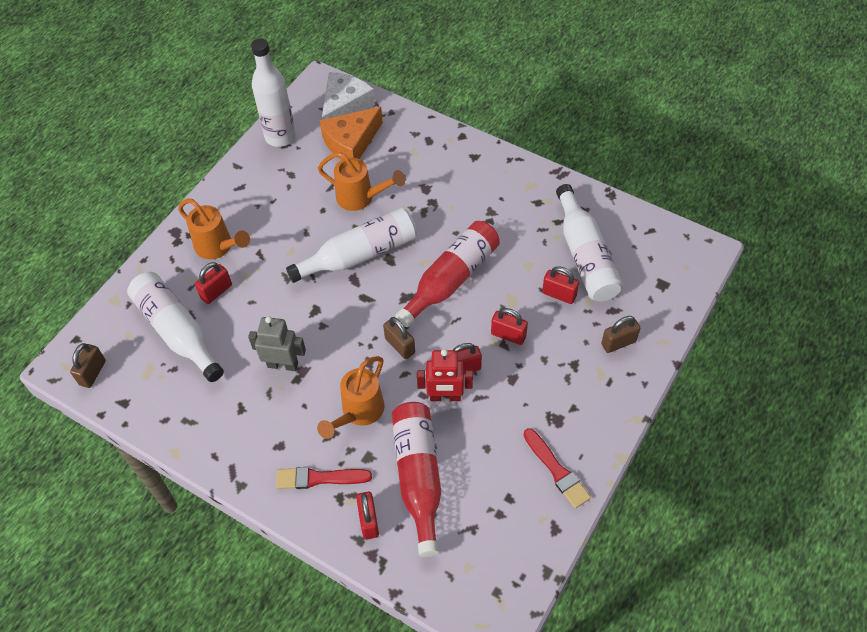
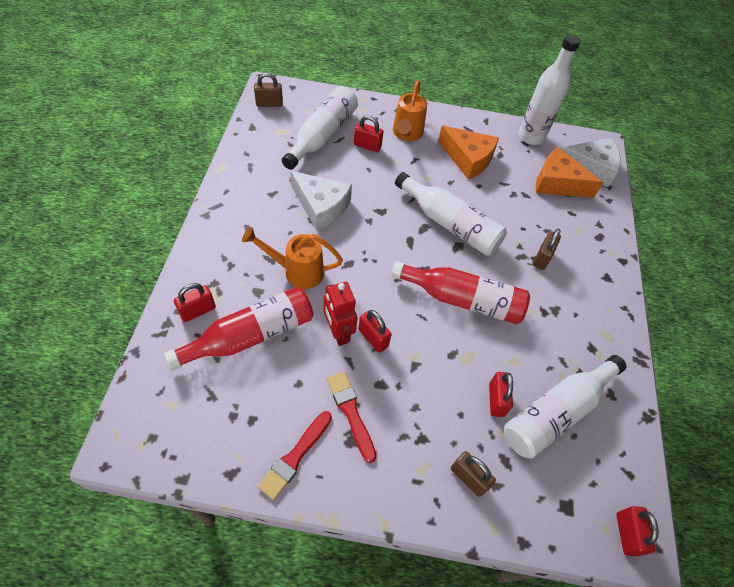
camera: 60 degrees right, 0 degrees up
(282, 204) = (468, 159): none -> orange cheese
(283, 364) = (321, 206): grey robot -> white cheese
(319, 478) = (227, 263): red brush -> red brush (351, 412)
(361, 198) = (506, 207): orange watering can -> none
(400, 346) = (375, 281): brown padlock -> brown padlock (542, 258)
(508, 335) = (427, 366): red padlock -> red padlock (626, 533)

